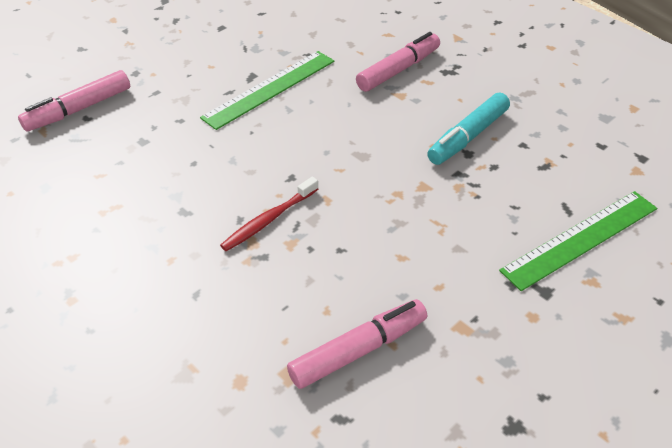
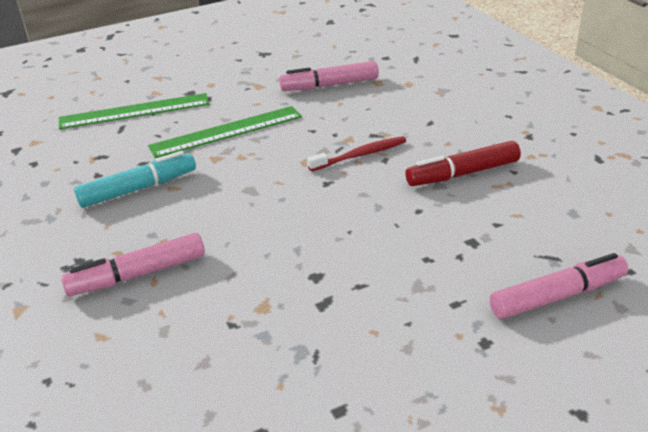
camera: 160 degrees left, 10 degrees down
(152, 215) = (462, 173): none -> red marker
(270, 89) = (307, 279): green ruler -> green ruler (226, 131)

